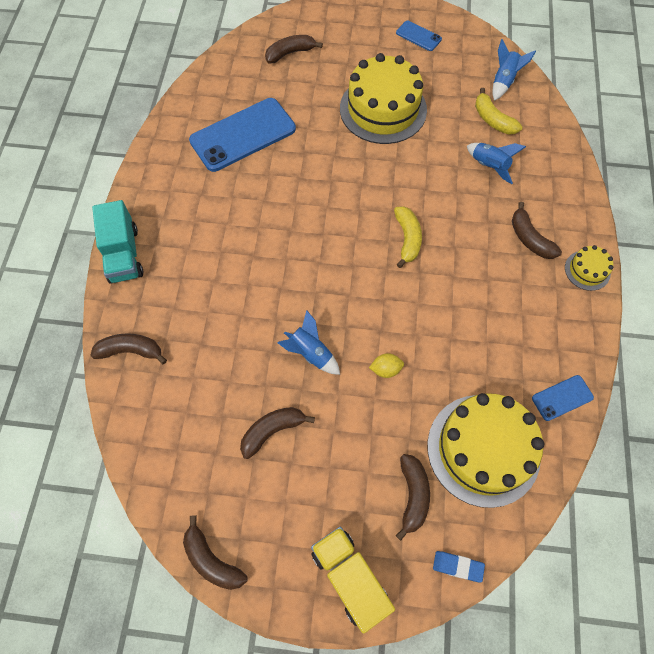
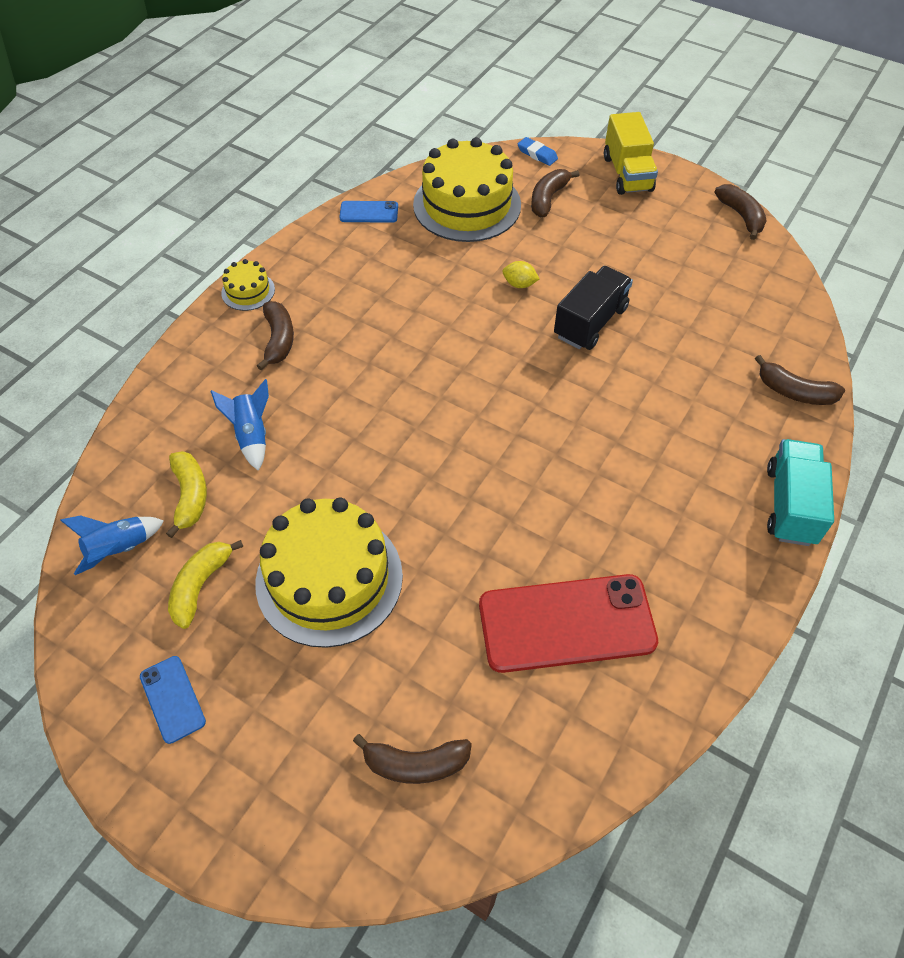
camera: 155 degrees left, 10 degrees down
(243, 135) = (566, 623): blue phone -> red phone
(272, 431) = (656, 277): brown banana -> none
(310, 353) = (590, 322): blue rocket -> black truck
(407, 239) = (417, 390): yellow banana -> yellow banana (200, 586)

